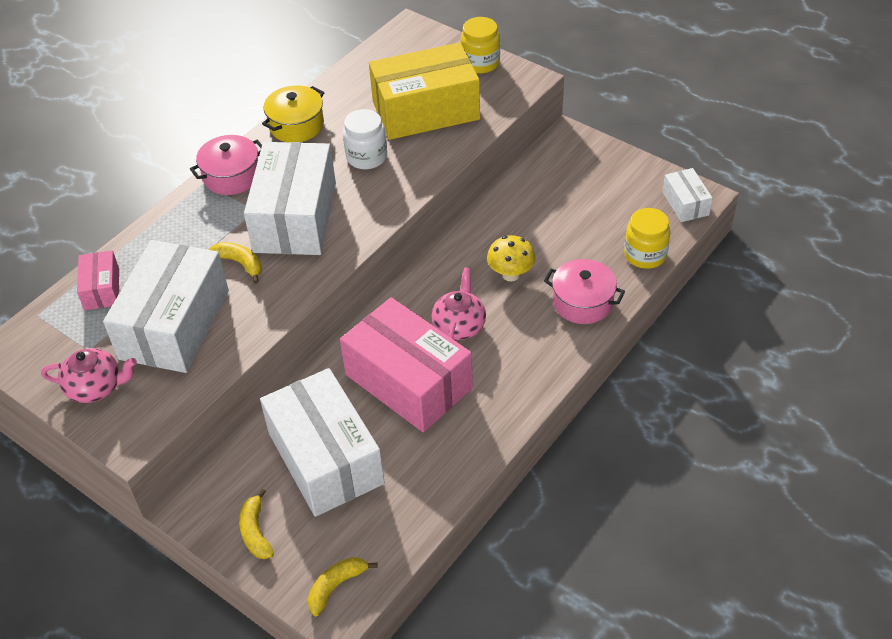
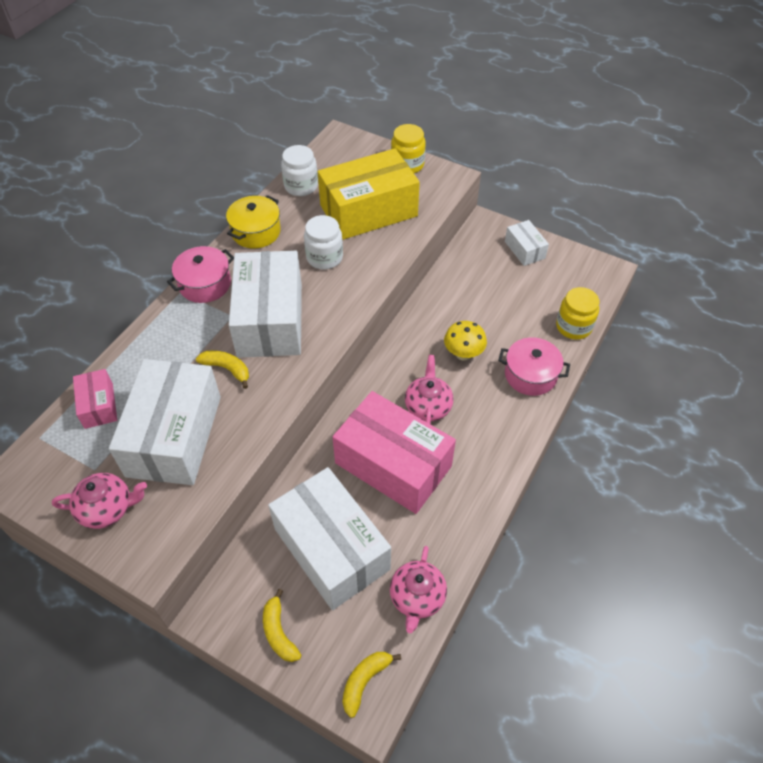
camera: 10 degrees left, 5 degrees up
(355, 80) = (301, 186): none -> white jar
(407, 513) = (417, 597): none -> pink teapot
(685, 203) = (596, 277): white box -> white box (524, 250)

